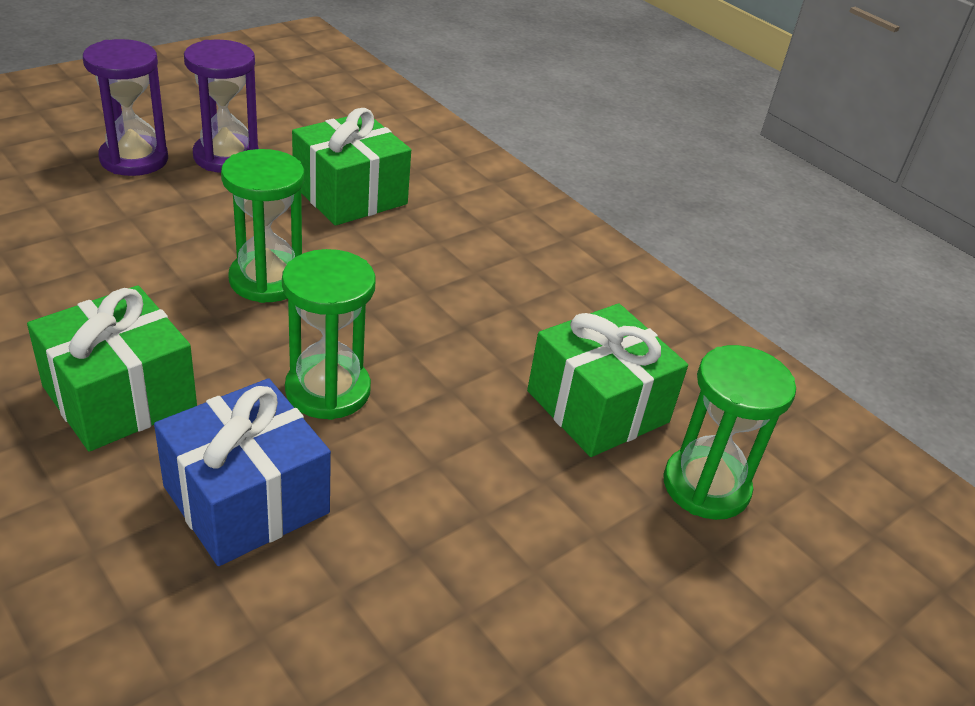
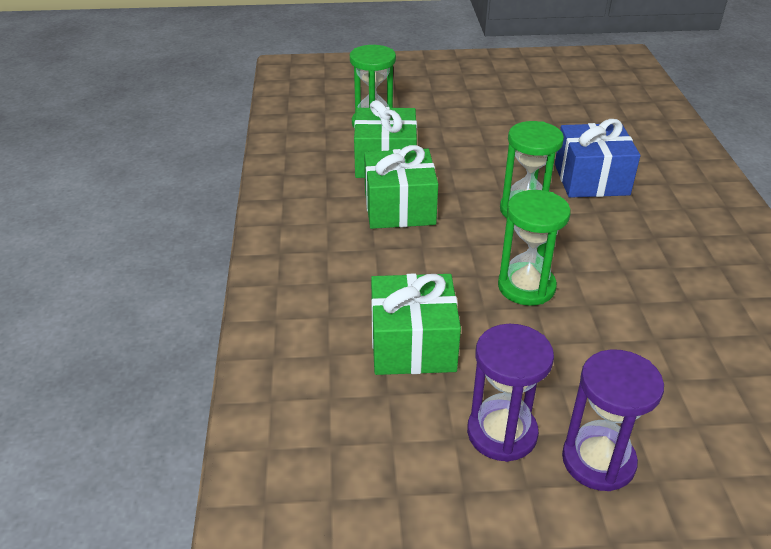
camera: 140 degrees left, 0 degrees up
(119, 396) = (646, 241): green gift -> green gift (399, 208)

